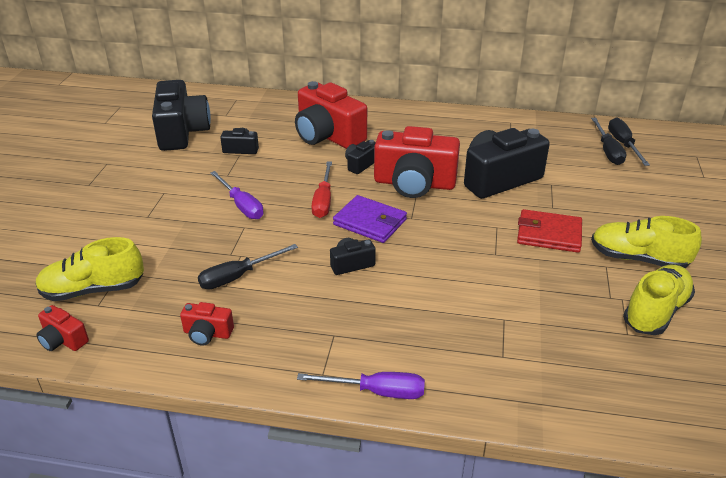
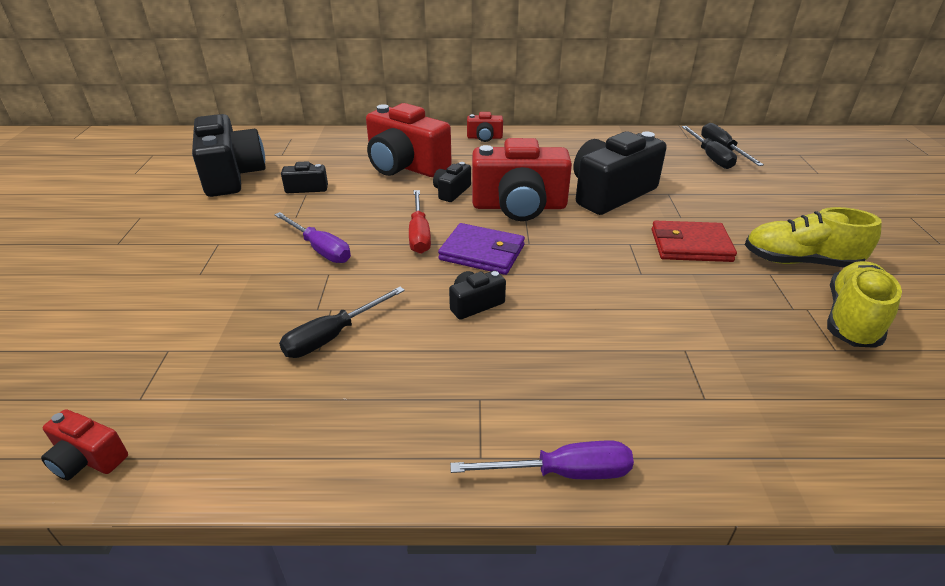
camera: 10 degrees left, 0 degrees up
(93, 290) = (131, 378): yellow shoe -> none
(207, 333) = (305, 420): red camera -> red camera (484, 138)

